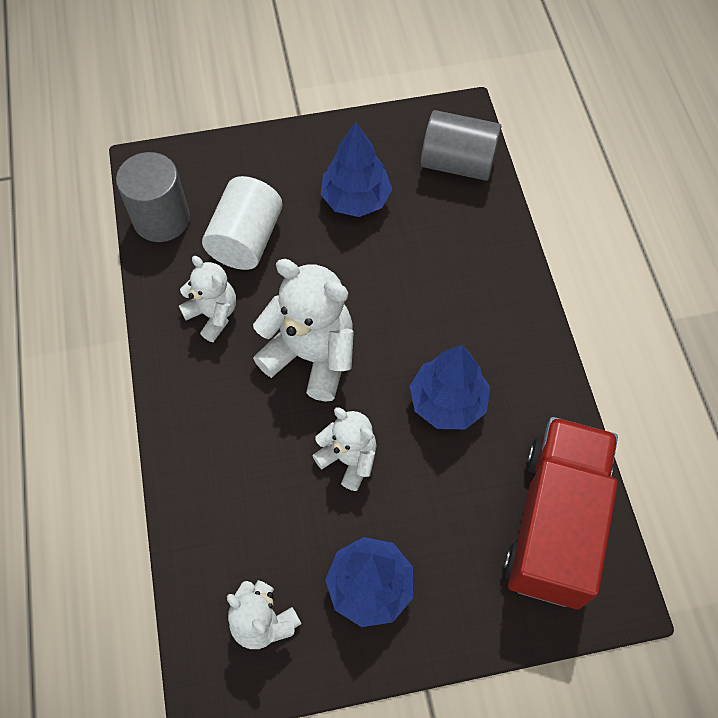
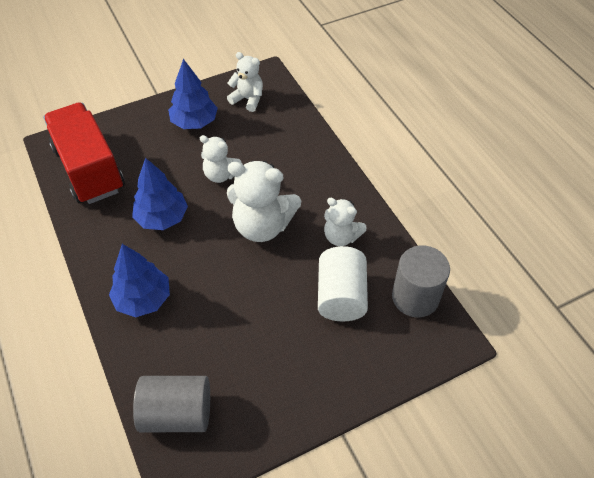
camera: 165 degrees right, 10 degrees down
(355, 199) = (263, 352): blue tree -> blue tree (143, 299)
(554, 523) = (89, 169): red truck -> red truck turned 150 degrees clockwise

